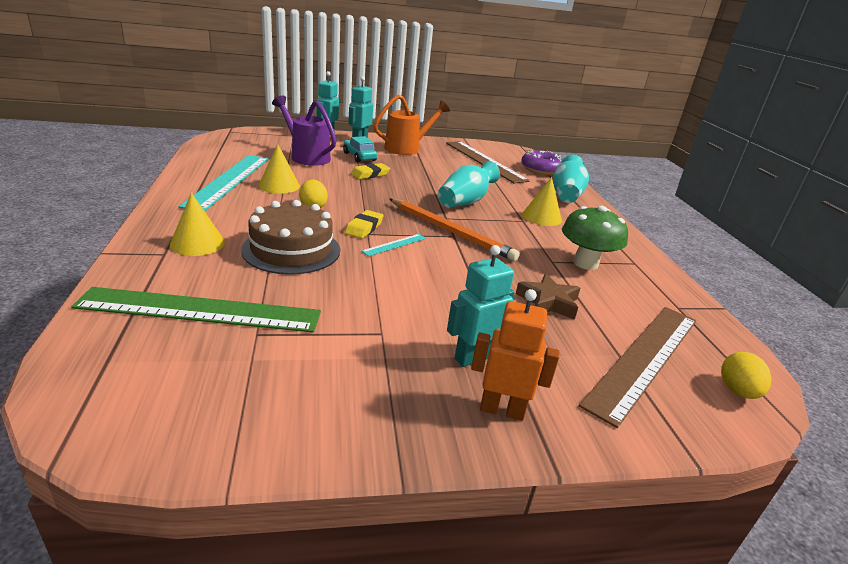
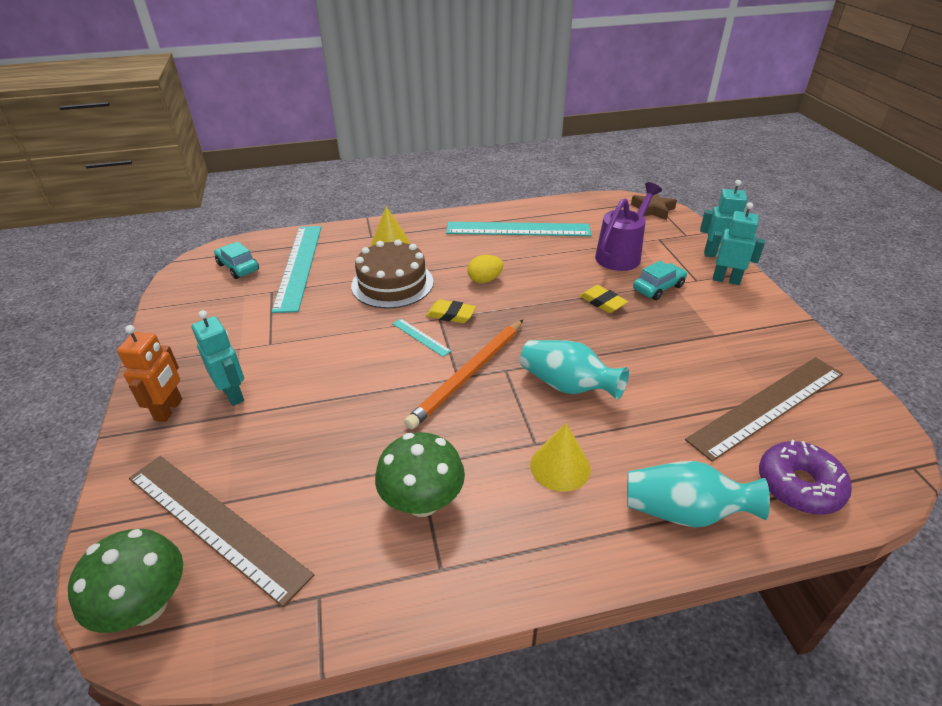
camera: 90 degrees right, 10 degrees up
(156, 370) = (238, 267): none -> turquoise car
(200, 310) = (299, 266): green ruler -> turquoise ruler
(279, 185) = (525, 254): yellow cone -> none
(407, 148) = (737, 321): orange watering can -> none
(548, 302) = (322, 452): brown star -> brown star (652, 210)
(737, 391) = (147, 606): yellow egg -> green mushroom

